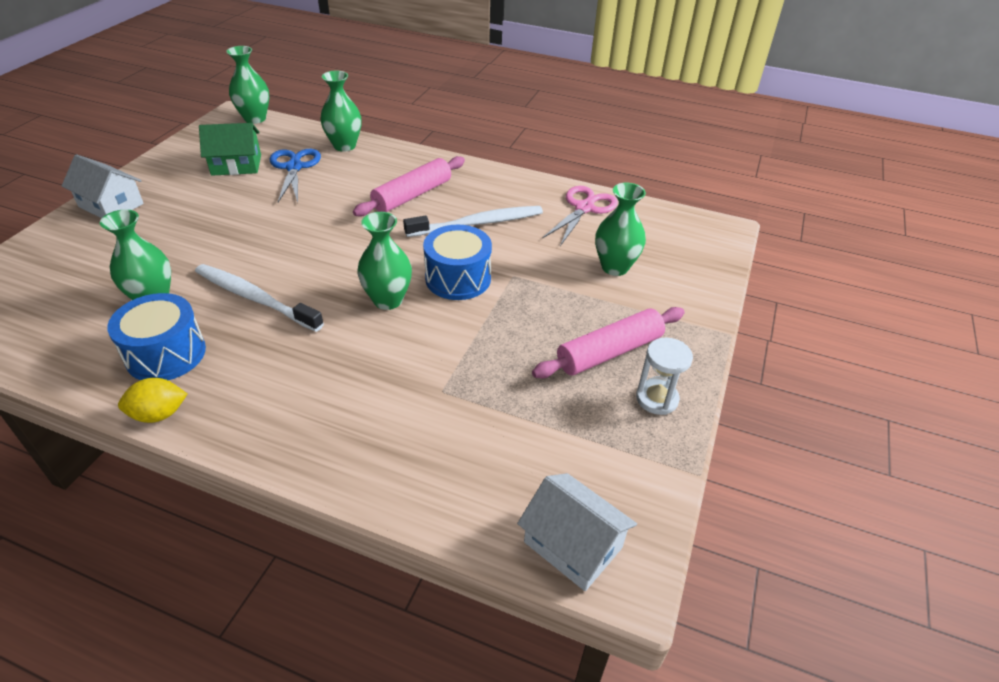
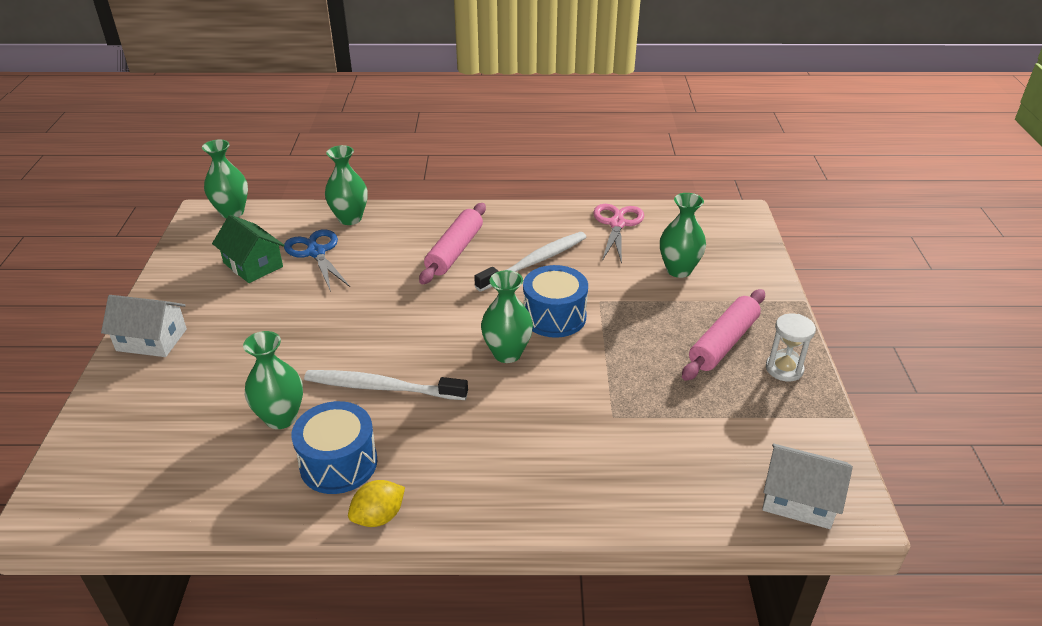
camera: 20 degrees left, 5 degrees down
(236, 165) = (253, 265): green house -> green house turned 75 degrees clockwise

